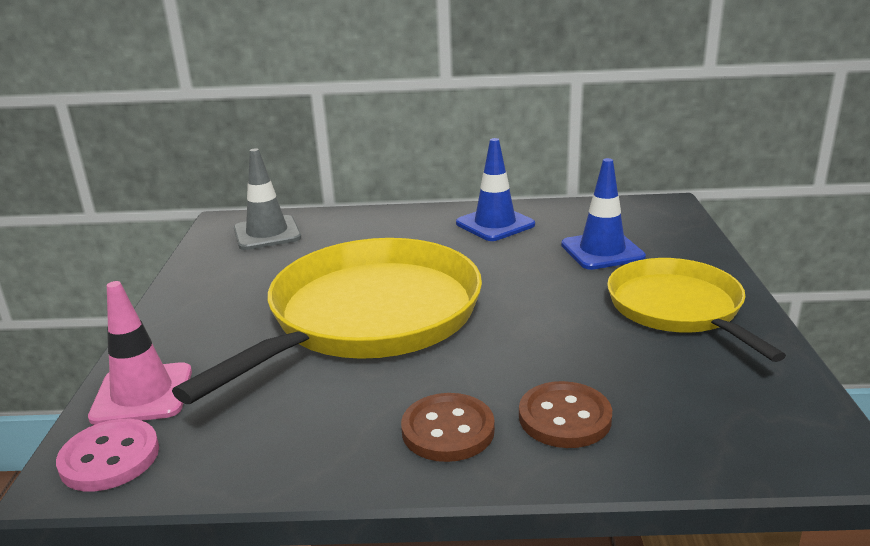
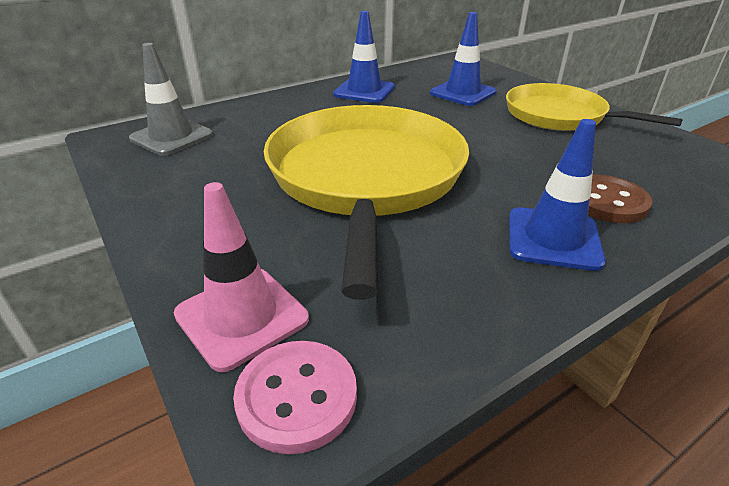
camera: 35 degrees left, 10 degrees up
(448, 430) = (553, 239): brown button -> blue traffic cone

